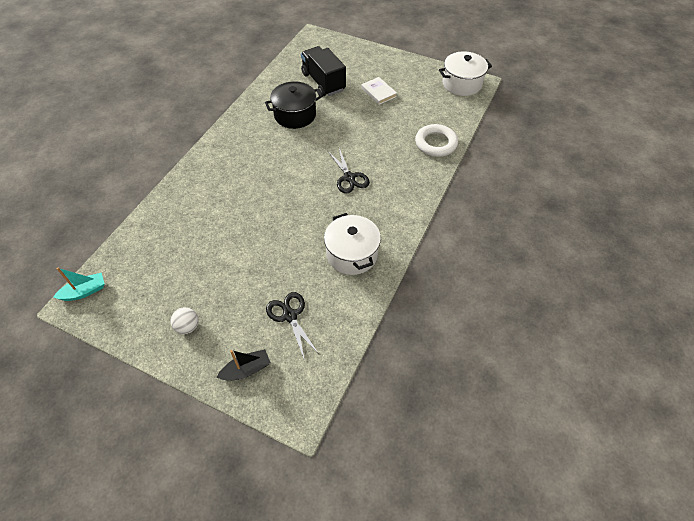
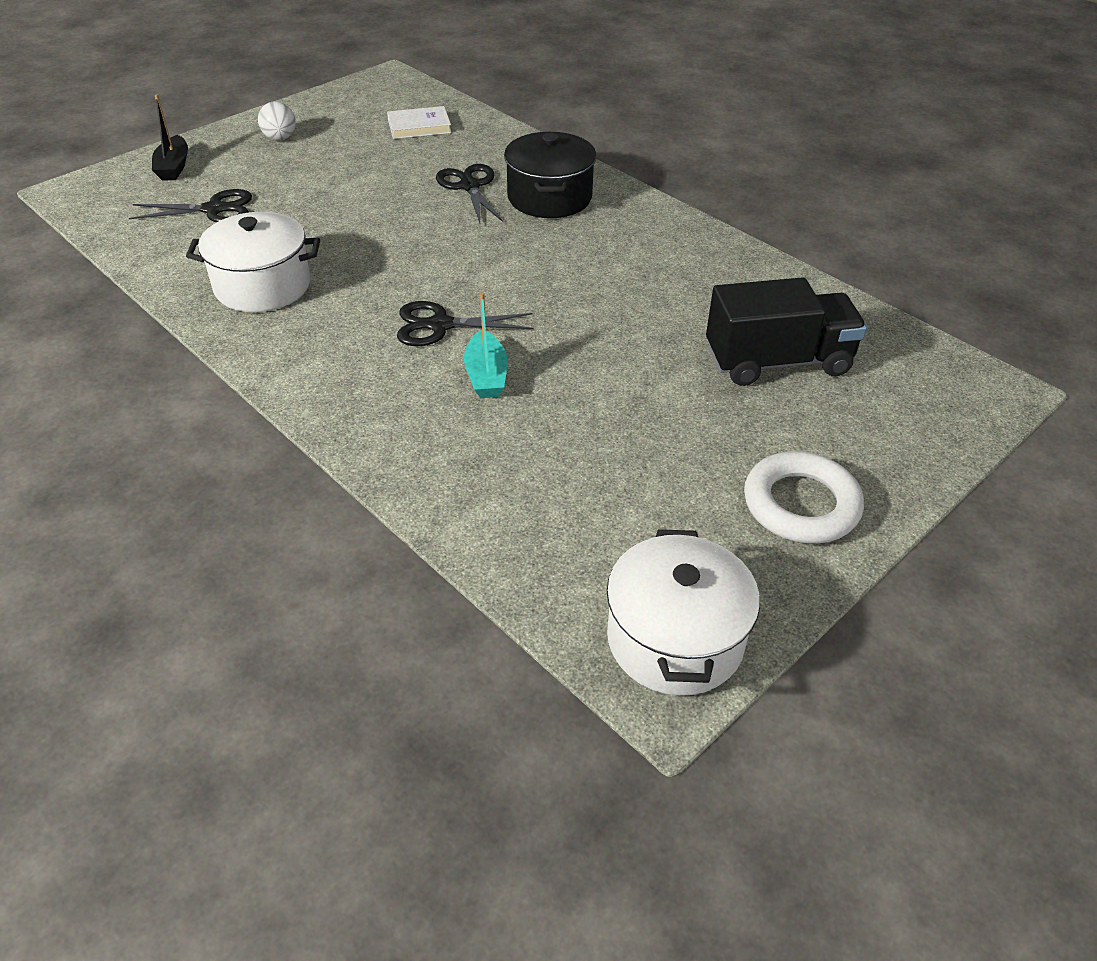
camera: 110 degrees right, 10 degrees down
(84, 291) = (402, 83): turquoise boat -> turquoise boat (486, 375)
(222, 207) = (469, 186): none -> black scissors
(295, 115) = (670, 298): black pot -> black pot (549, 197)
(378, 92) = (701, 443): white book -> white book (419, 126)
(436, 143) = (455, 485): white ring -> white ring (801, 504)

